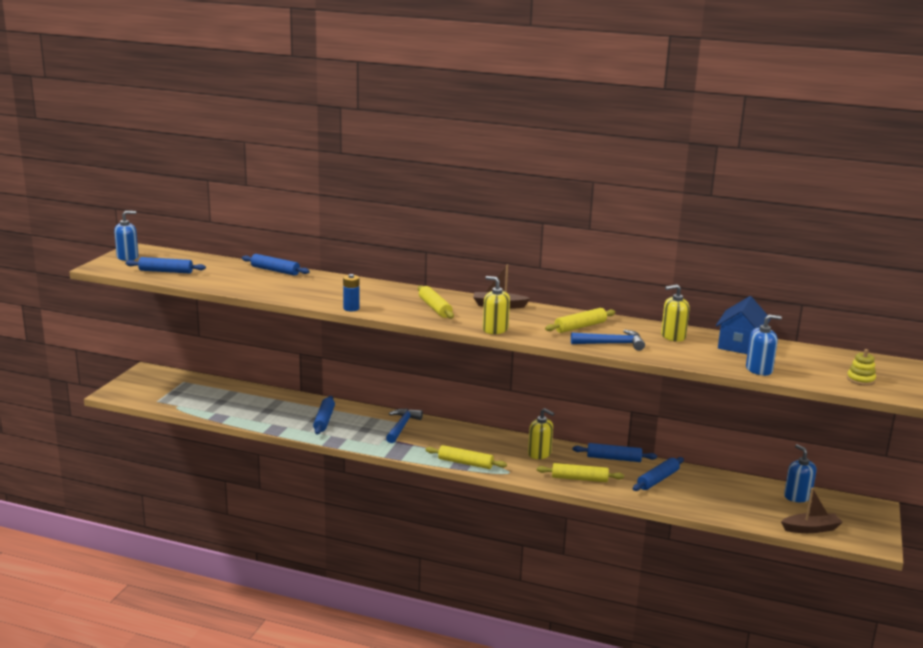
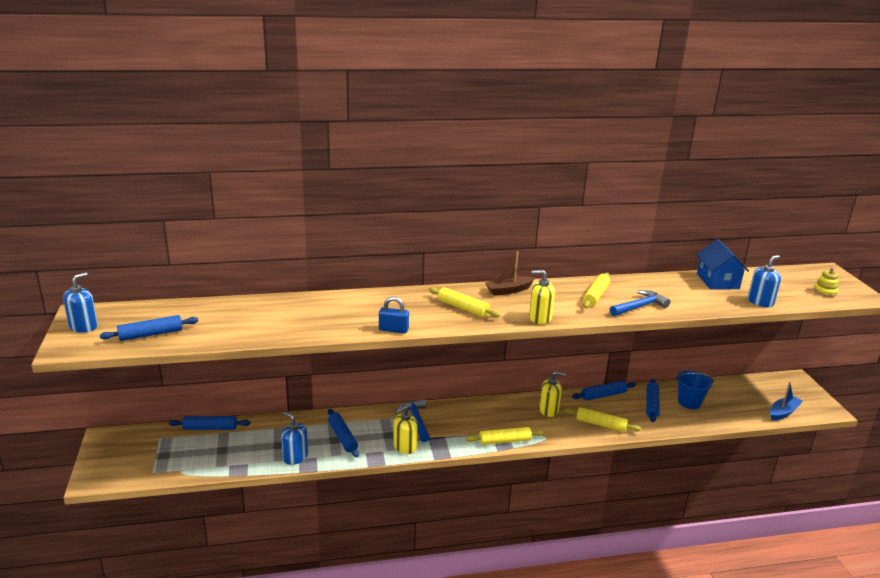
camera: 30 degrees left, 5 degrees up
(275, 270) = (266, 303): blue rolling pin -> blue rolling pin (210, 428)
(351, 308) = (393, 330): blue battery -> blue padlock
(579, 479) = (601, 424): yellow rolling pin -> yellow rolling pin turned 45 degrees clockwise
(673, 336) = (668, 286): yellow soap dispenser -> yellow soap dispenser (405, 447)
(705, 489) = (689, 402): none -> blue bucket
(797, 496) = (746, 386): blue soap dispenser -> blue soap dispenser (295, 457)
(811, 529) = (783, 412): brown boat -> blue boat

